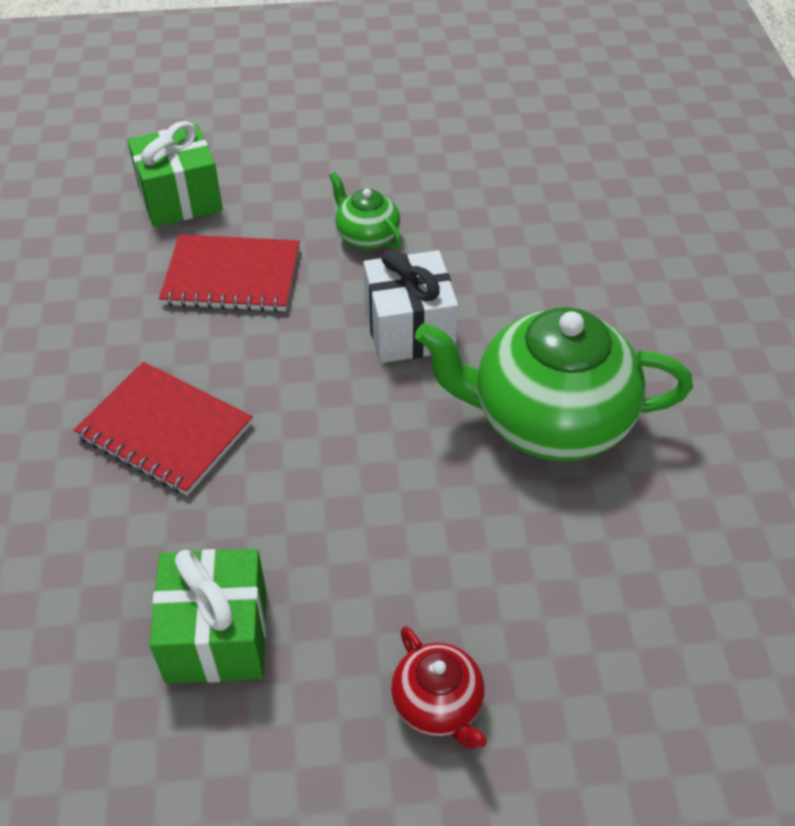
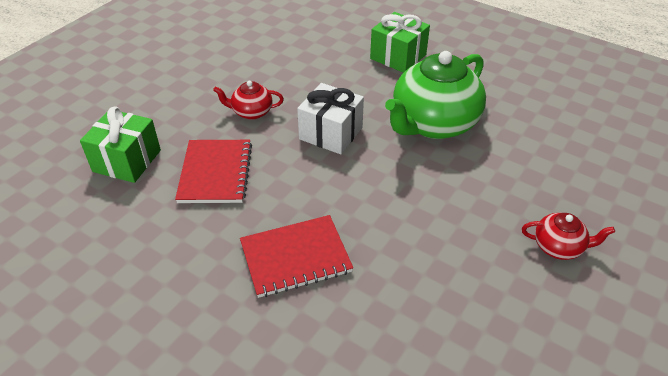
camera: 50 degrees left, 5 degrees down
(217, 635) = (454, 307): green gift -> green gift (398, 57)
(232, 277) = (215, 173): red notebook -> red notebook turned 45 degrees counterclockwise
(366, 236) = (251, 112): green teapot -> red teapot

